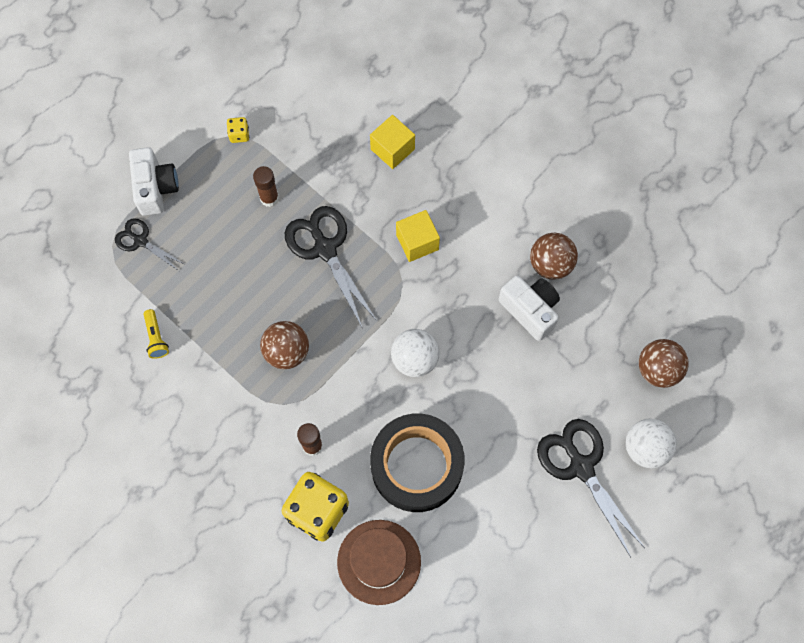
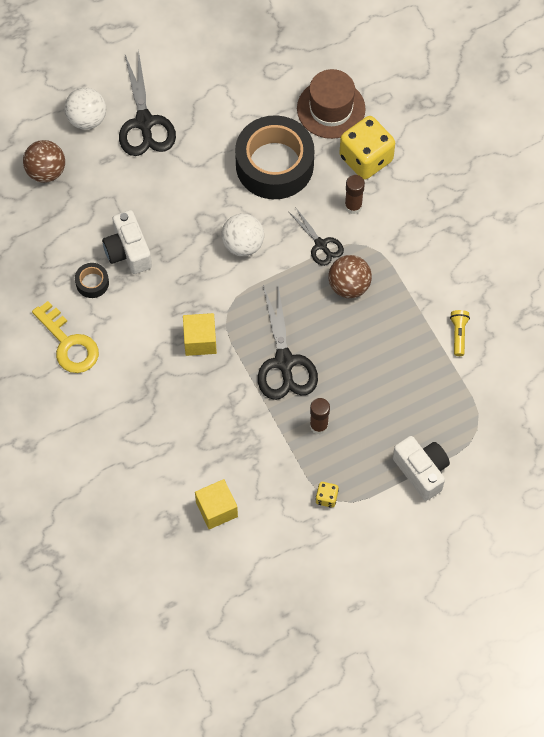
camera: 160 degrees left, 5 degrees down
(140, 241) = (449, 425): black scissors -> black scissors (321, 245)
(156, 188) = (421, 471): white camera -> white camera turned 135 degrees clockwise
(392, 149) = (187, 434): yellow cube -> yellow cube (216, 509)
(544, 196) = (69, 344): none -> yellow key
(550, 264) = (92, 283): brown ball -> black tape

